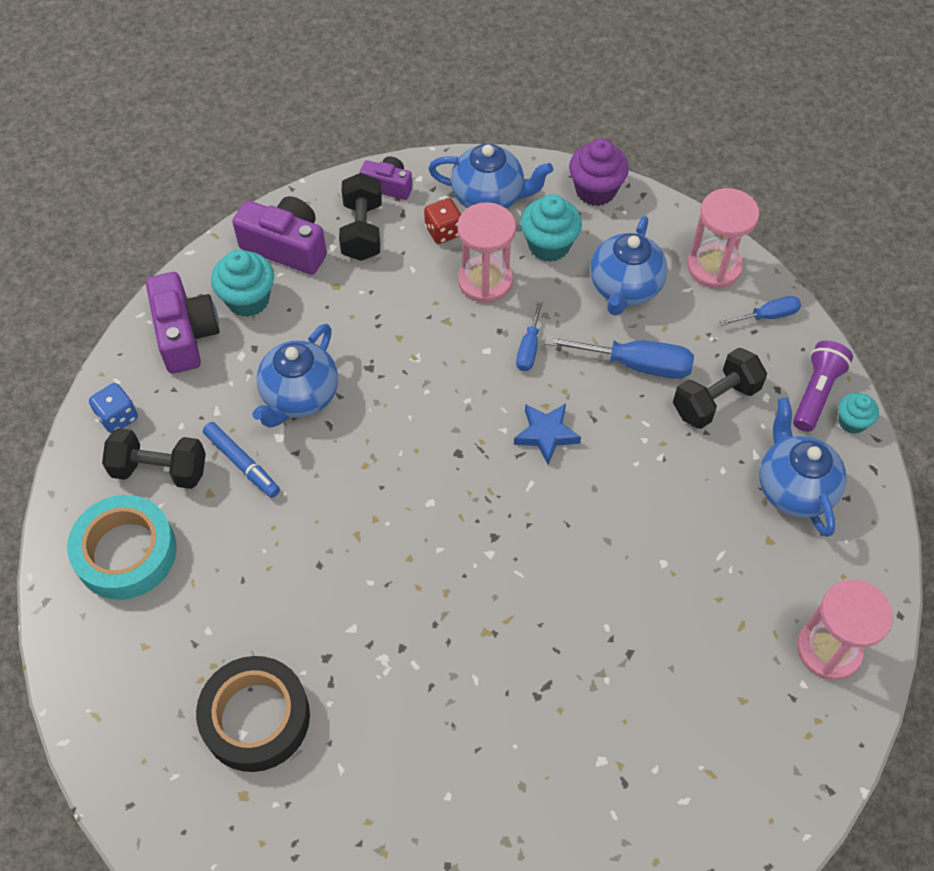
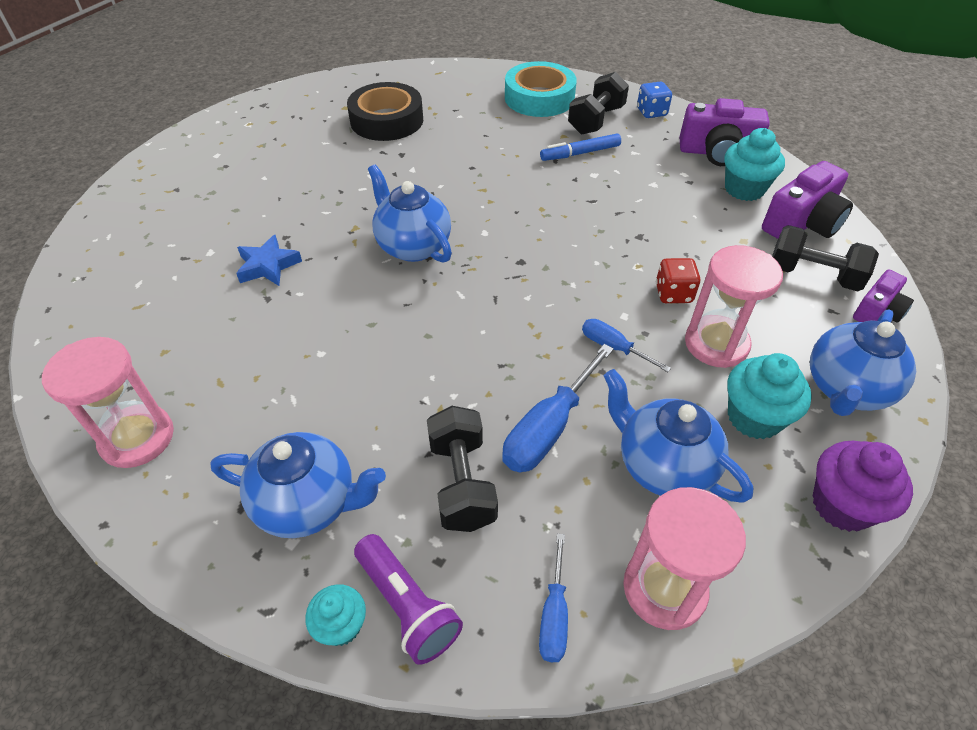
camera: 115 degrees right, 10 degrees down
(299, 396) = (628, 192): blue teapot -> blue teapot (413, 246)
(443, 231) = (798, 334): red dice -> red dice (673, 293)
(546, 434) = (505, 323): blue star -> blue star (268, 266)

